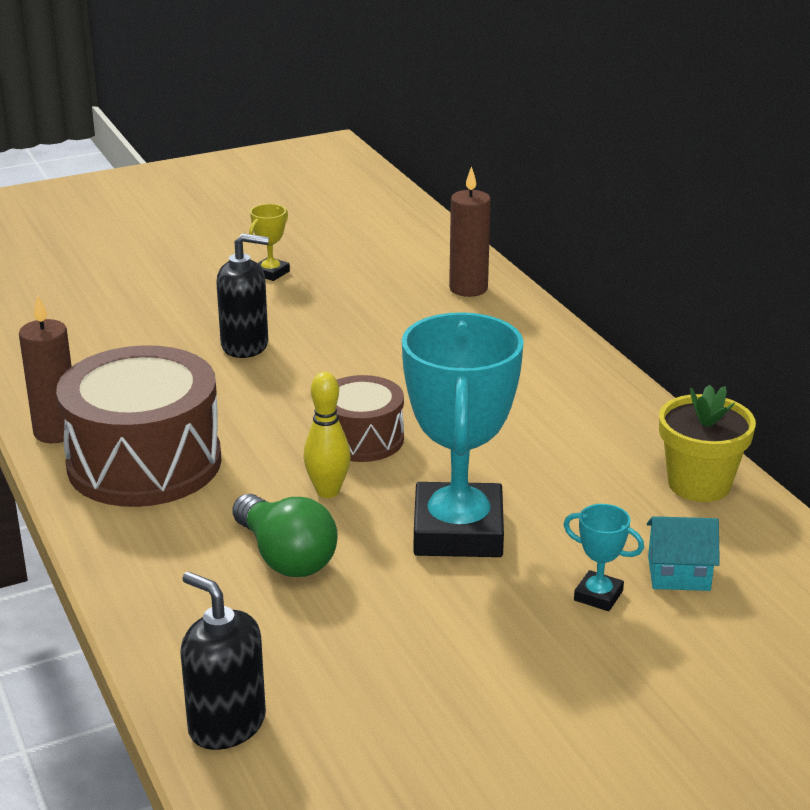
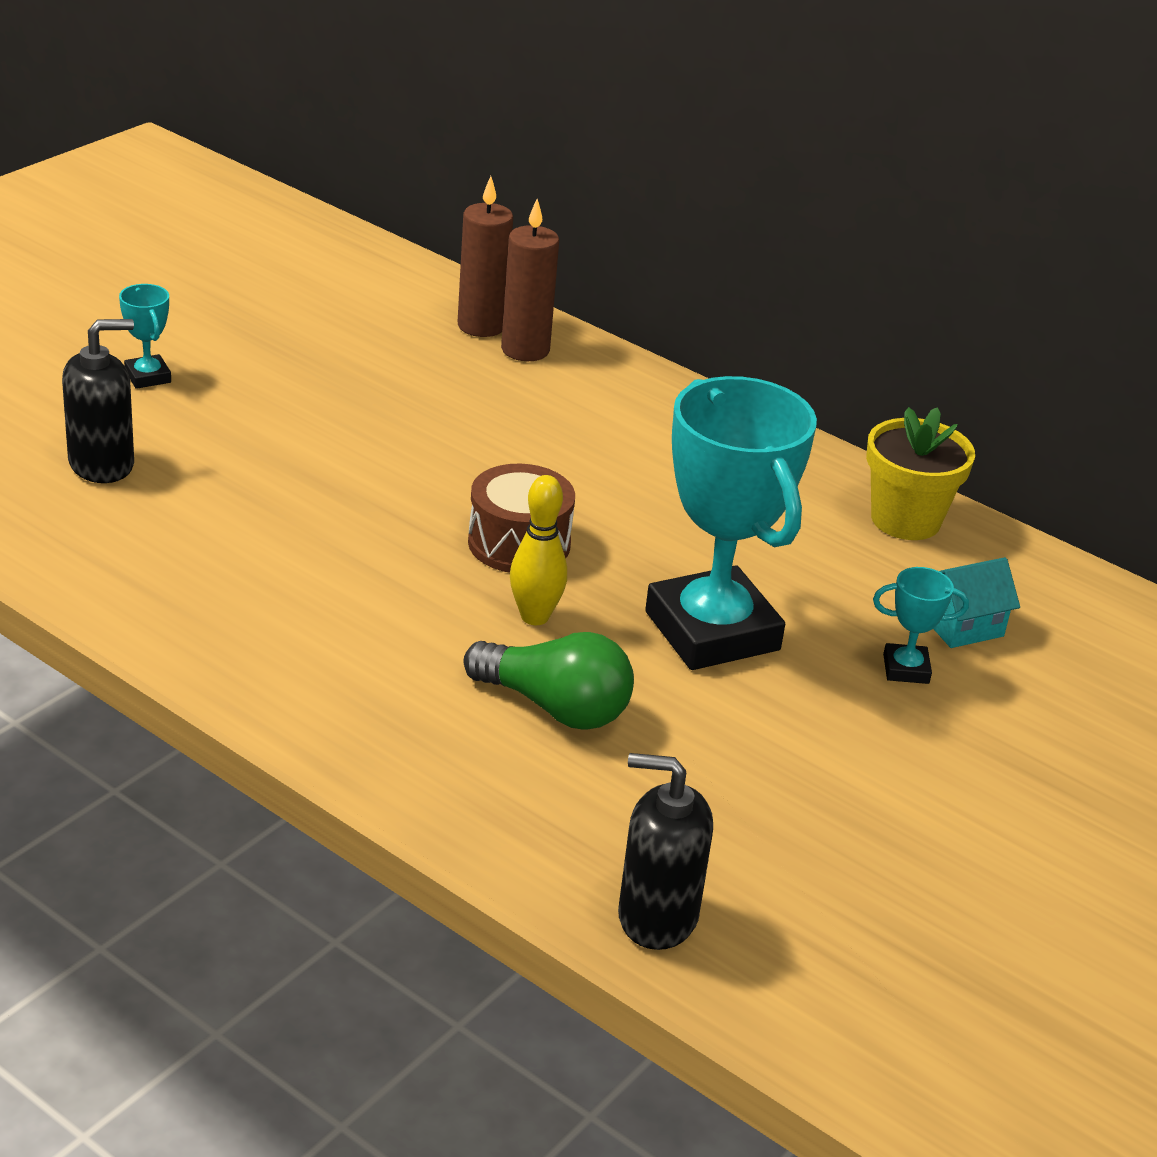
camera: 30 degrees left, 5 degrees up
(56, 432) = (142, 615): brown candle -> brown candle (525, 350)
(144, 463) = (290, 630): brown drum -> none
(199, 285) = (148, 377): none -> turquoise trophy
(245, 345) = (279, 450): black soap dispenser -> black soap dispenser (102, 464)
(271, 273) = (225, 344): yellow trophy -> none

